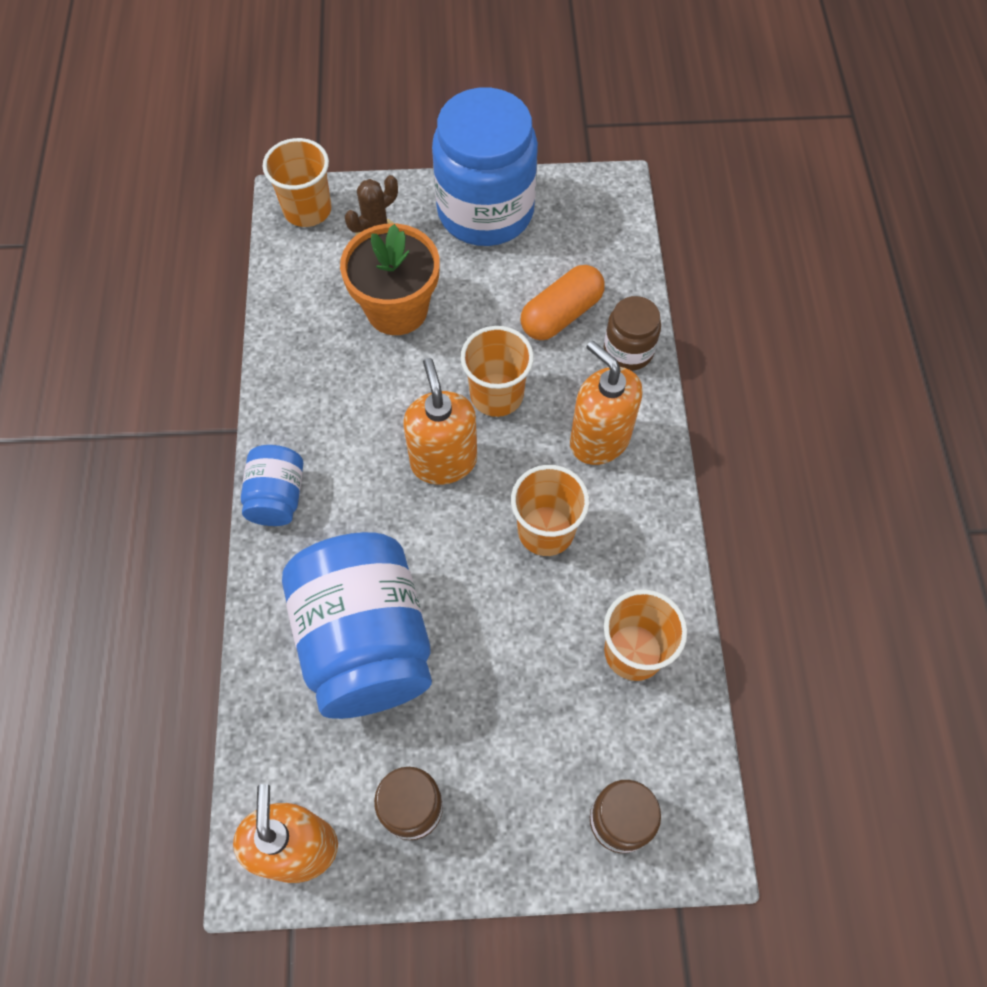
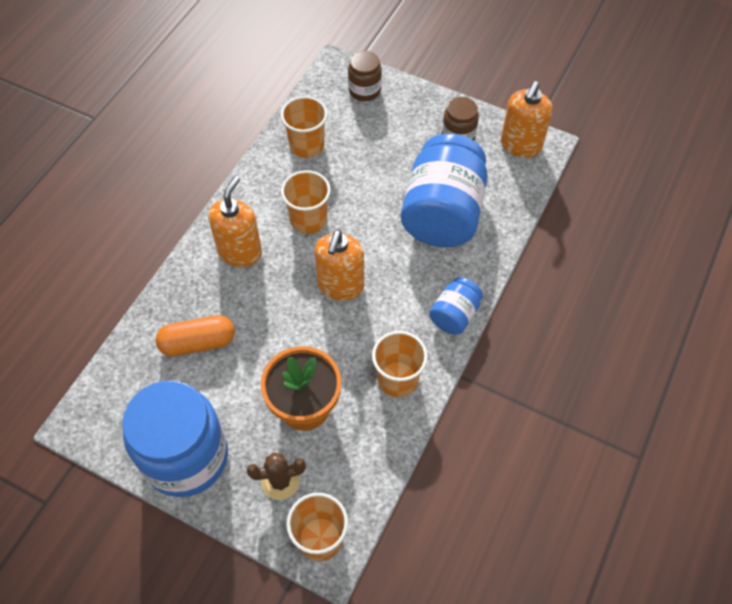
camera: 150 degrees left, 5 degrees down
(496, 395) = (280, 310): orange cup -> orange cup (397, 379)
(599, 440) = (240, 252): orange soap dispenser -> orange soap dispenser turned 150 degrees counterclockwise
(628, 351) = (177, 296): brown jar -> none

